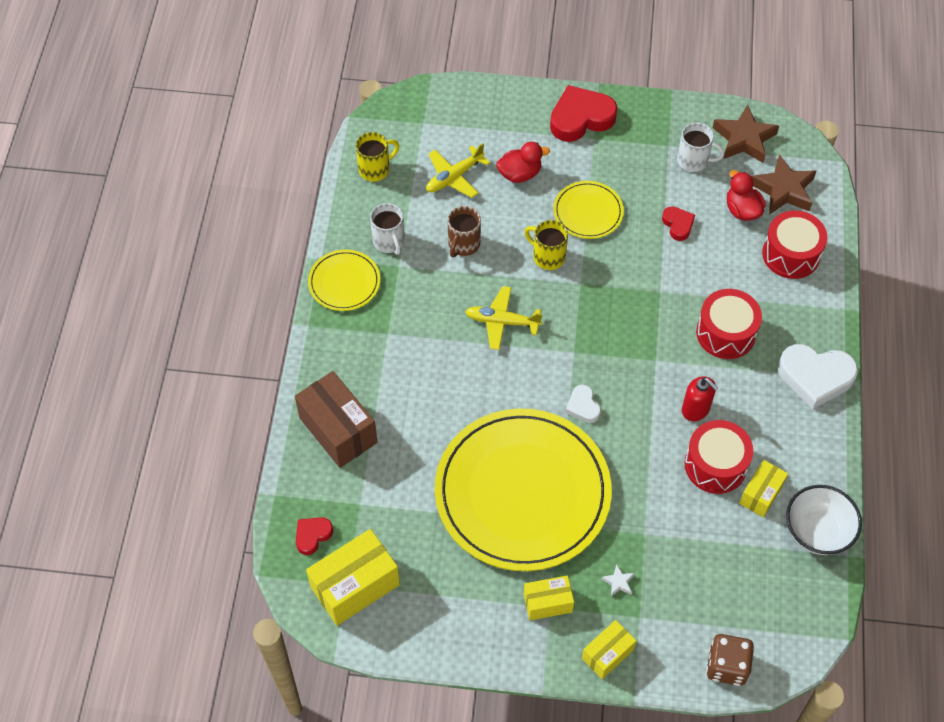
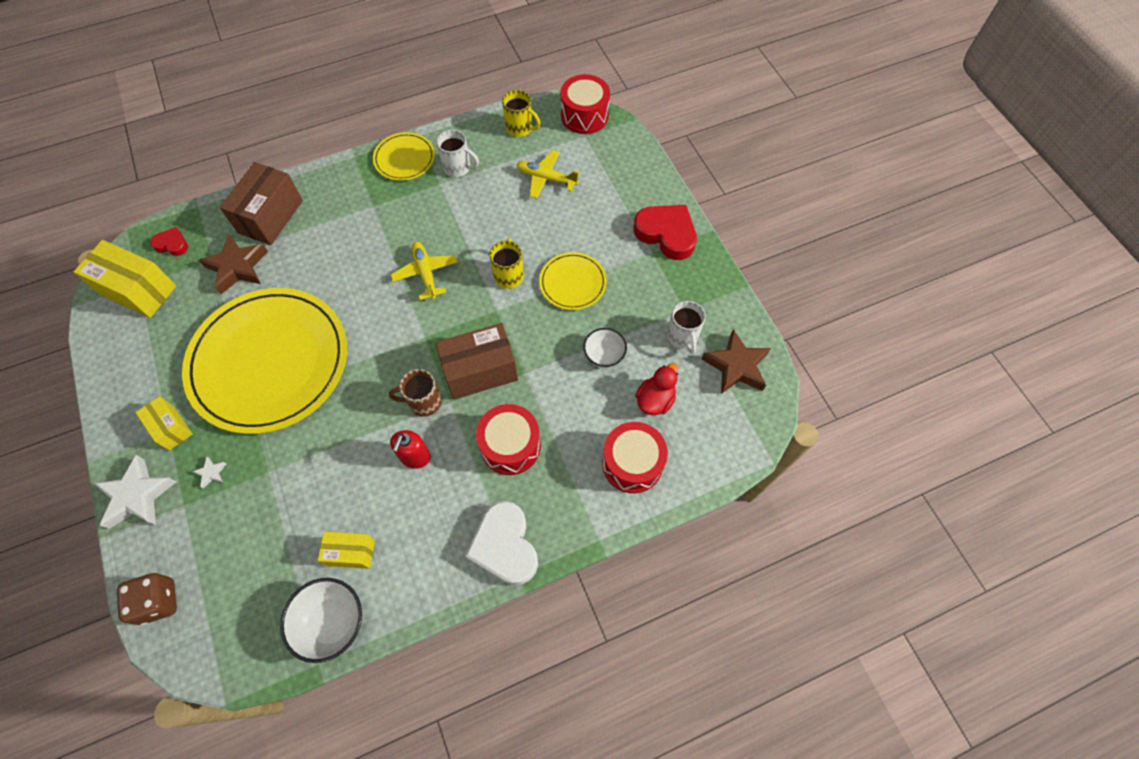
camera: 60 degrees right, 5 degrees up
(389, 242) = (458, 167): white mug -> white mug turned 105 degrees counterclockwise
(463, 244) = (485, 214): brown mug -> brown mug (423, 402)
(520, 174) = (579, 219): red duck -> none
(583, 406) = (373, 368): white heart -> none
(607, 654) = (138, 496): yellow box -> white star
(638, 323) = (480, 371): none -> brown box
(678, 225) = (604, 355): red heart -> white bowl
(715, 465) = (364, 499): red drum -> red drum (584, 115)
(783, 190) = (702, 425): brown star -> brown star (237, 267)

